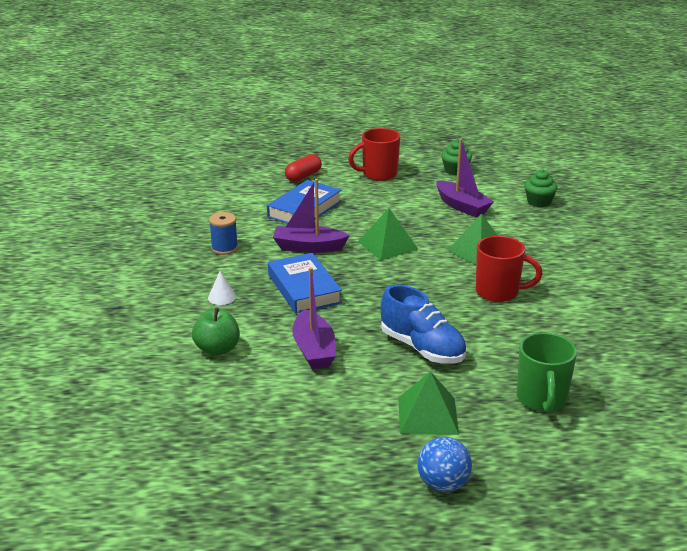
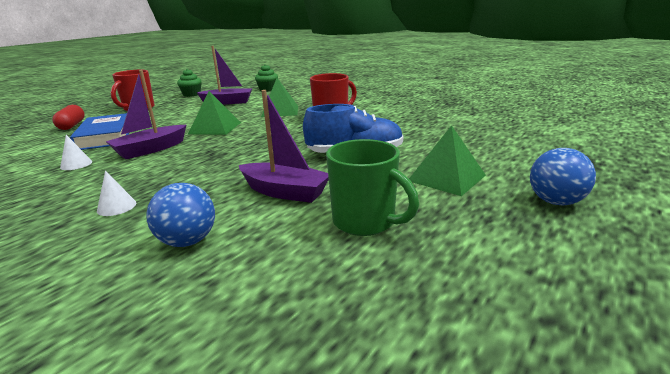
camera: 50 degrees left, 5 degrees down
(217, 349) = (188, 241): green apple -> blue ball
(224, 248) = (58, 180): blue spool -> none
(250, 236) = (76, 164): none -> white cone
(304, 288) = (195, 168): blue book -> none
(541, 399) = (468, 140): green mug -> green mug (365, 222)

